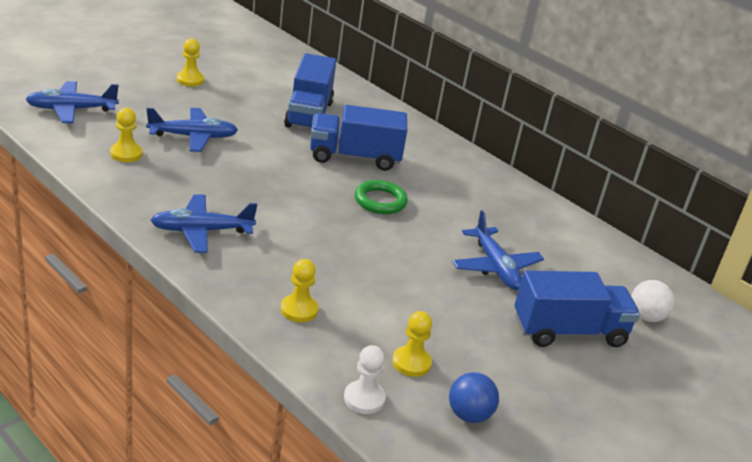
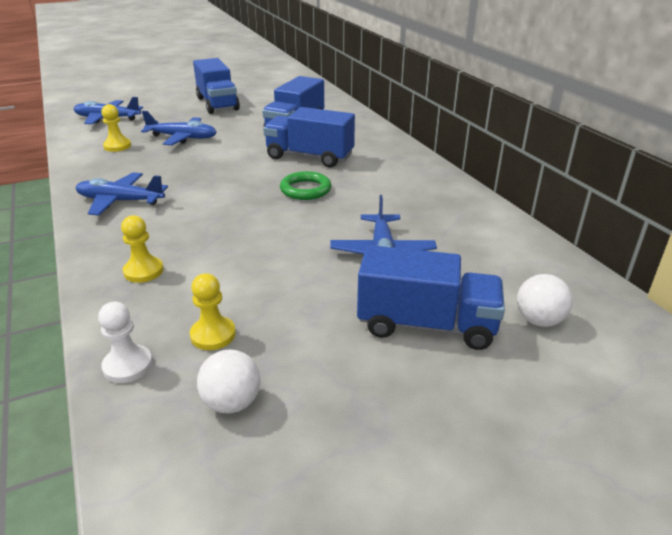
camera: 25 degrees right, 0 degrees up
(190, 80) = (217, 104): yellow pawn -> blue truck
(469, 415) = (232, 402): blue ball -> white ball

